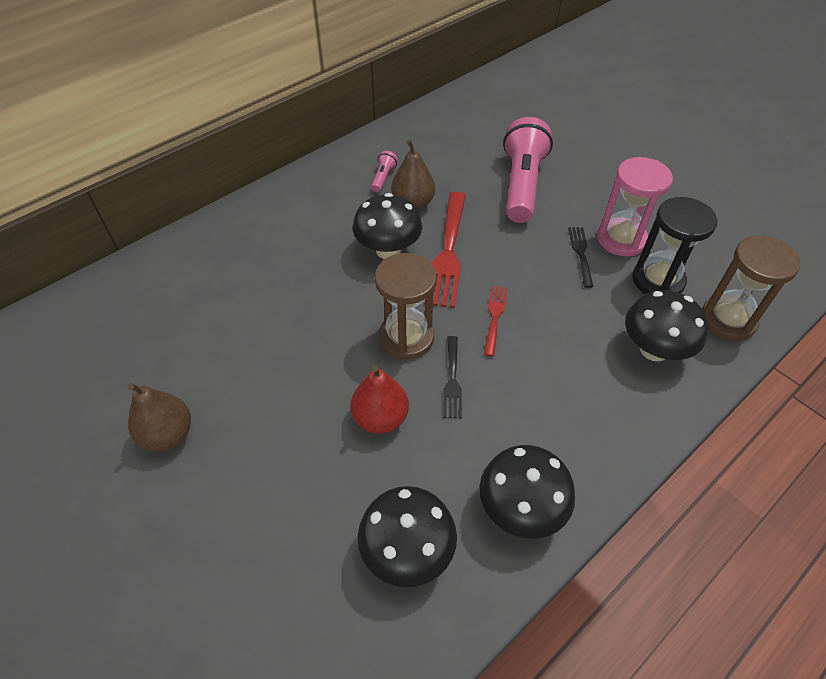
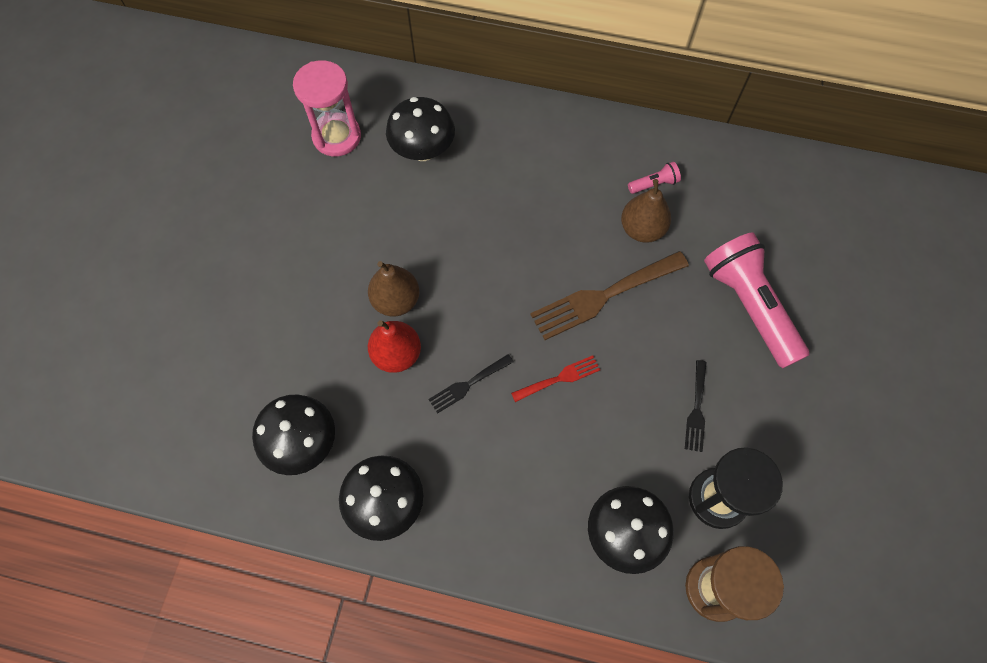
camera: 55 degrees right, 15 degrees up
(168, 434) = (289, 227): brown pear -> brown pear (396, 300)
(388, 250) = (568, 247): black mushroom -> black mushroom (423, 150)
(406, 337) = (485, 323): brown hourglass -> none
(448, 253) = (603, 296): red fork -> brown fork
(522, 185) = (749, 306): pink flashlight -> pink flashlight turned 90 degrees counterclockwise
(580, 253) = (696, 410): black fork -> black fork turned 135 degrees clockwise
(621, 239) = (748, 437): pink hourglass -> pink hourglass (337, 136)

